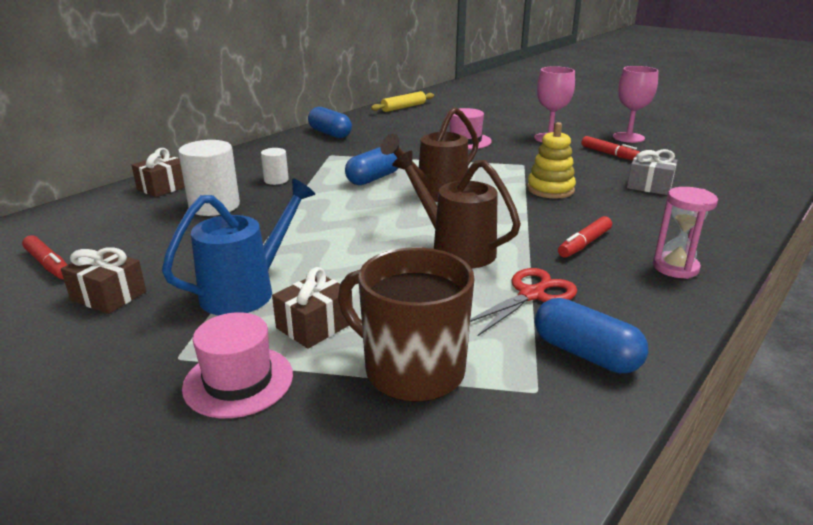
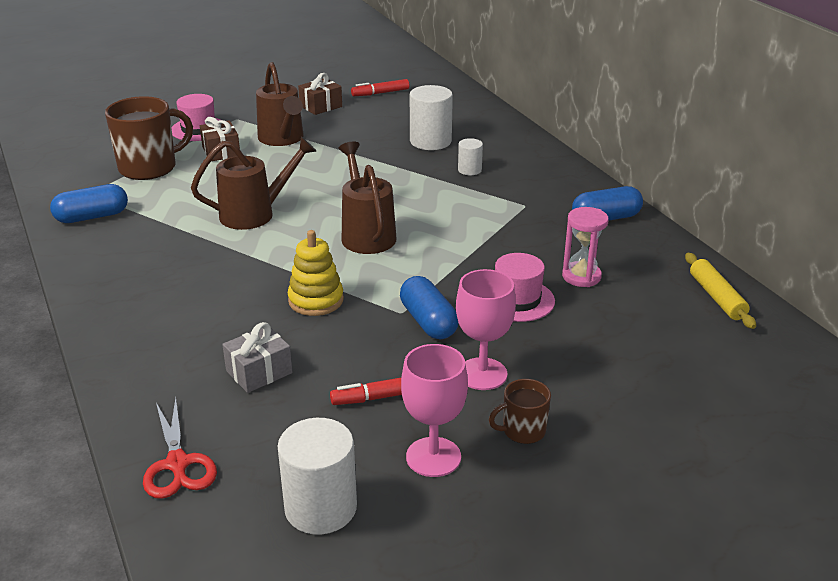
camera: 115 degrees right, 5 degrees up
(163, 187) = (490, 127): brown gift -> none
(247, 291) = (282, 139): blue watering can -> brown watering can
(374, 178) = (435, 214): blue capsule -> blue capsule (428, 322)
(531, 294) = (164, 222): red scissors -> red scissors (178, 464)
(578, 126) = (522, 431): none -> brown mug
(584, 244) = (197, 271): red marker -> none
(675, 267) = (116, 295): pink hourglass -> pink hourglass (581, 276)
(703, 150) = (320, 508): none -> white cylinder

